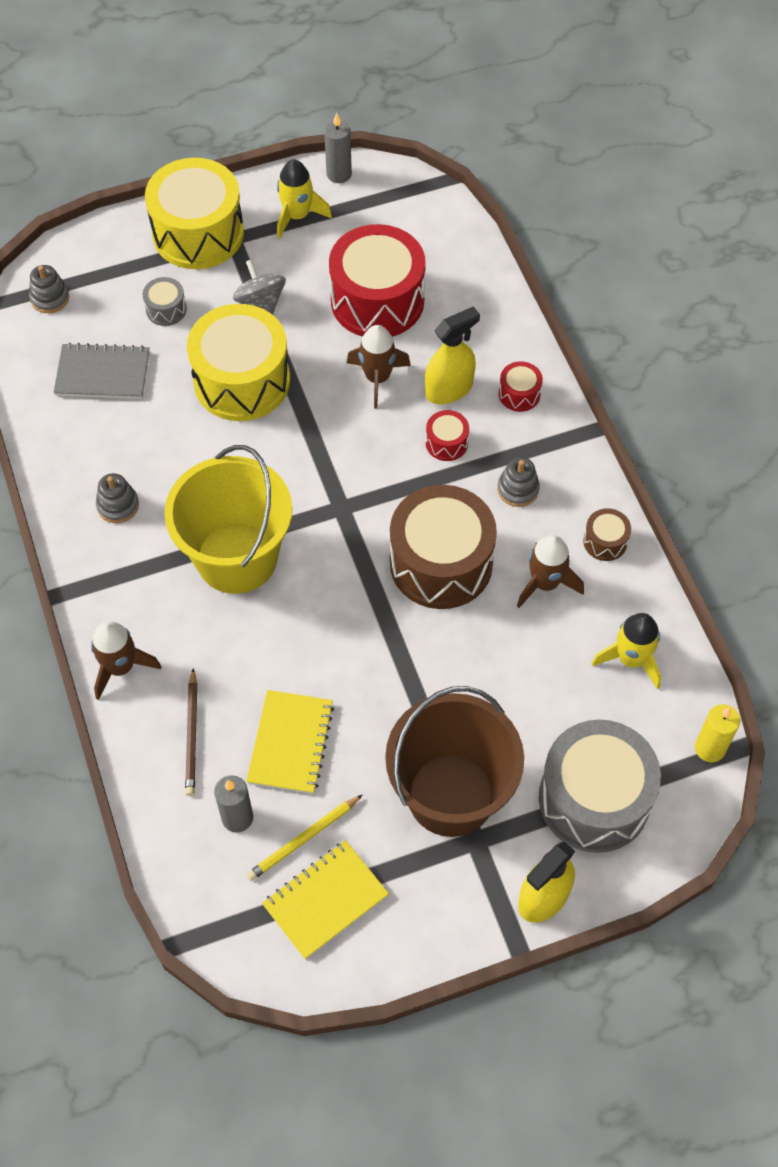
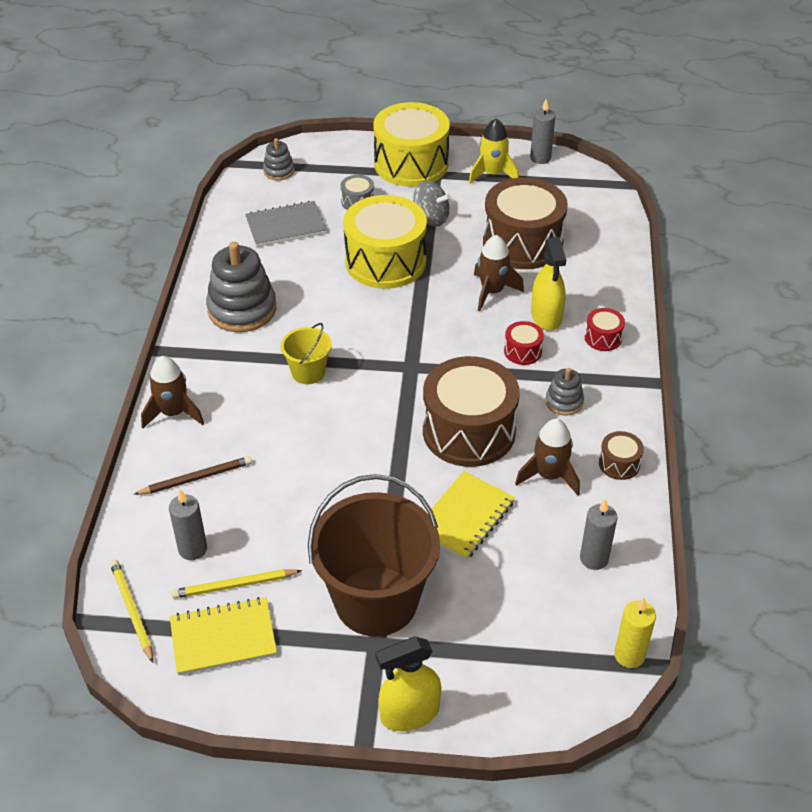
camera: 25 degrees right, 15 degrees down
(103, 374) = (286, 226): grey notebook -> grey notebook turned 45 degrees counterclockwise
(118, 505) = (242, 309): grey stacking toy -> grey stacking toy, size x1.95
(192, 735) = (196, 478): brown pencil -> brown pencil turned 135 degrees counterclockwise
(217, 912) = (132, 611): none -> yellow pencil
(236, 558) = (308, 372): yellow bucket -> yellow bucket, size x0.48
(261, 303) = (431, 218): grey spinning top -> grey spinning top turned 120 degrees clockwise
(290, 743) = (268, 513): yellow notebook -> yellow notebook (465, 517)
(377, 300) = (522, 243): red drum -> brown drum
(449, 389) = (546, 316): yellow spray bottle -> yellow spray bottle turned 90 degrees clockwise
(594, 799) = (500, 653): grey drum -> none
(631, 659) = (594, 558): yellow rocket -> grey candle

